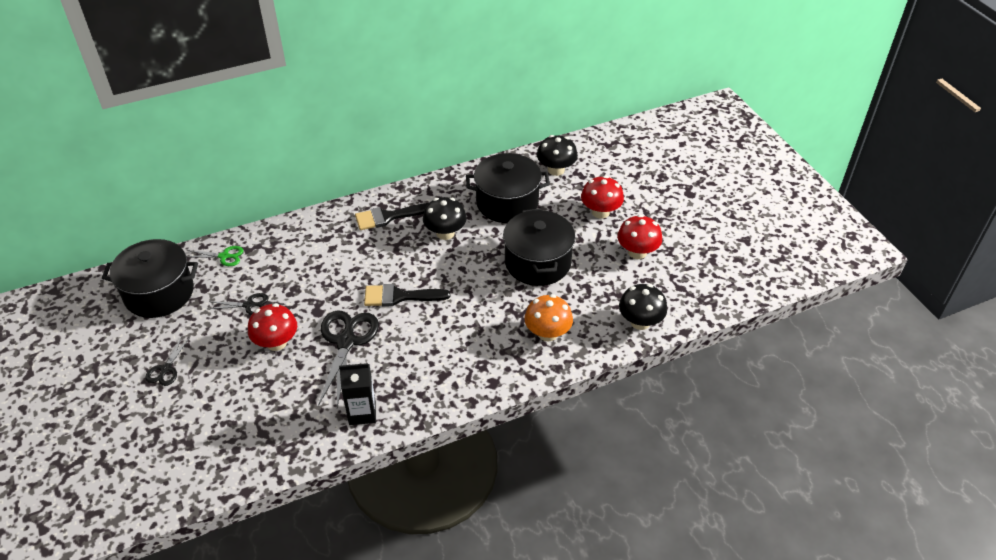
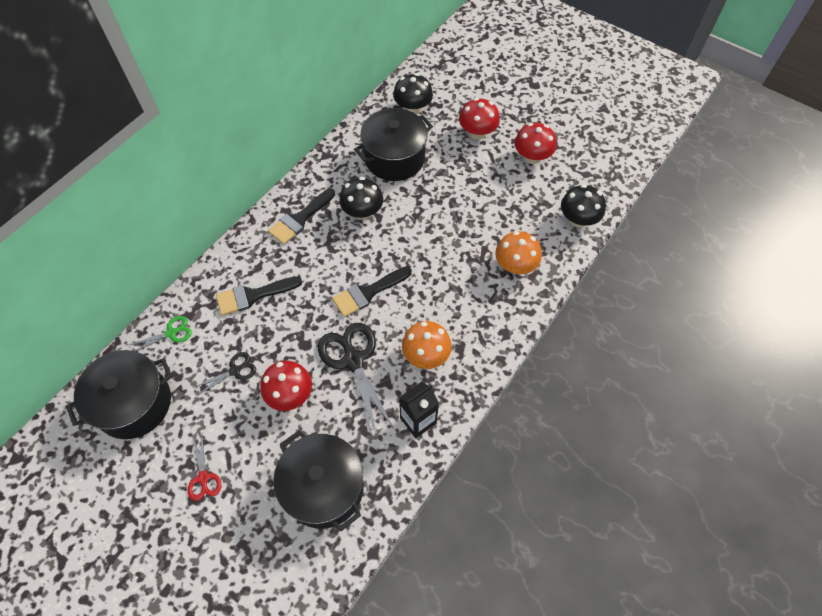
camera: 30 degrees left, 15 degrees up
(166, 369) = (203, 477): black scissors -> red scissors
(306, 257) = (253, 295): none -> black brush
(409, 366) = (426, 355): none -> orange mushroom
(537, 262) = (460, 204): black pot -> black pot (324, 487)

